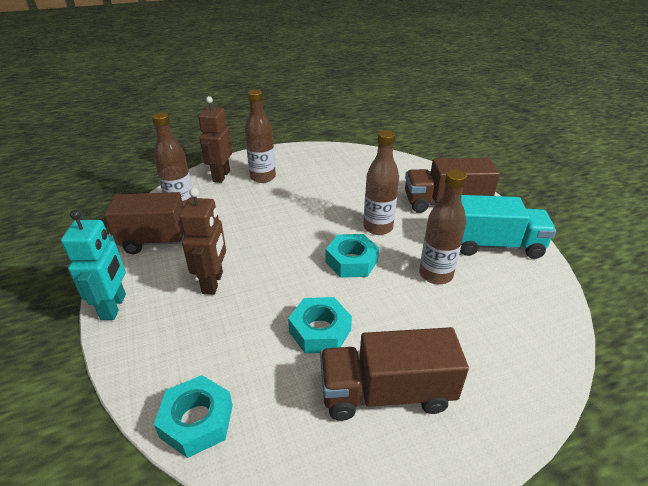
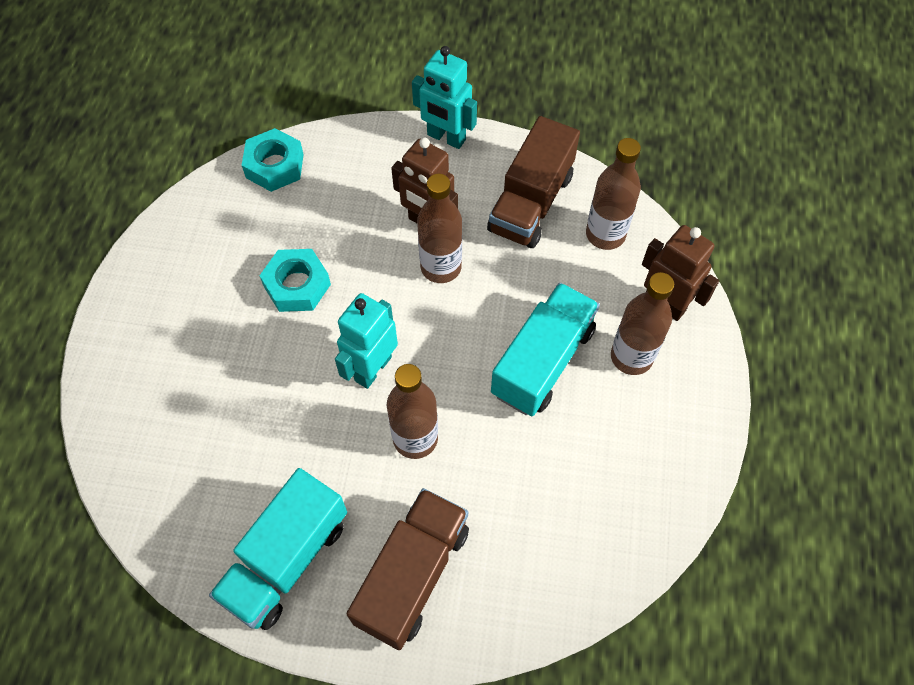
camera: 120 degrees right, 25 degrees up
(289, 201) = (543, 362): none -> turquoise truck
(351, 261) = (372, 368): turquoise nut -> turquoise robot
(386, 392) = (197, 300): brown truck -> none
(435, 274) = (289, 444): brown bottle -> brown bottle (441, 267)

